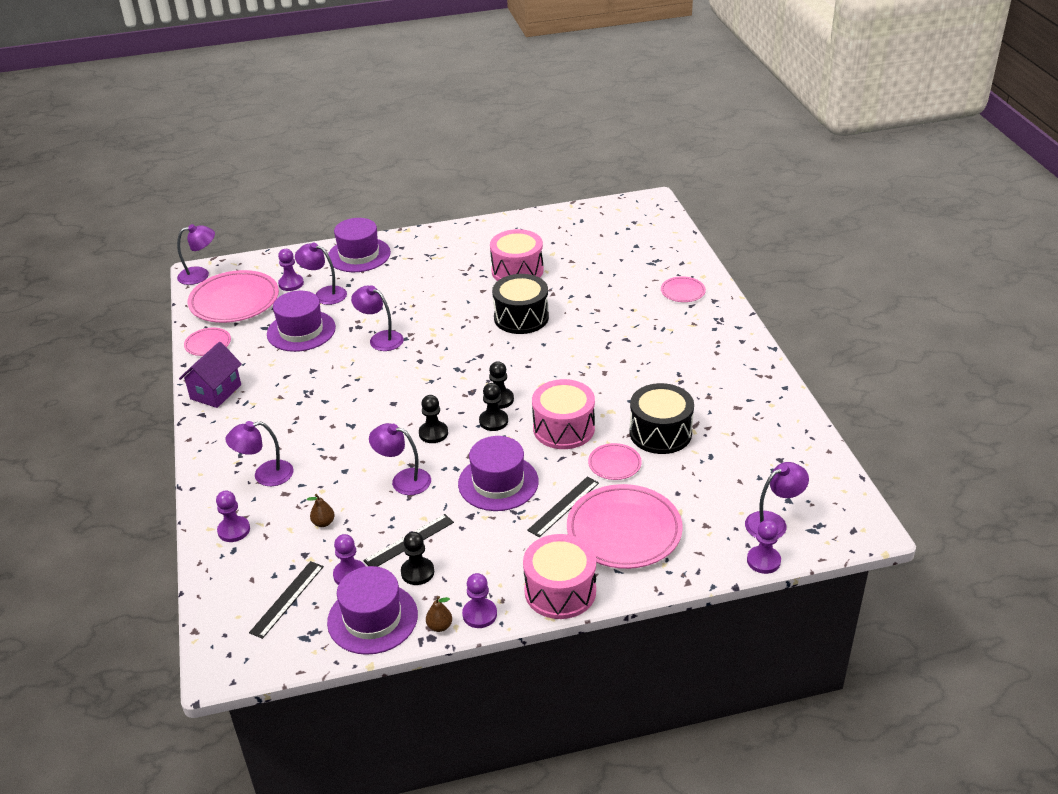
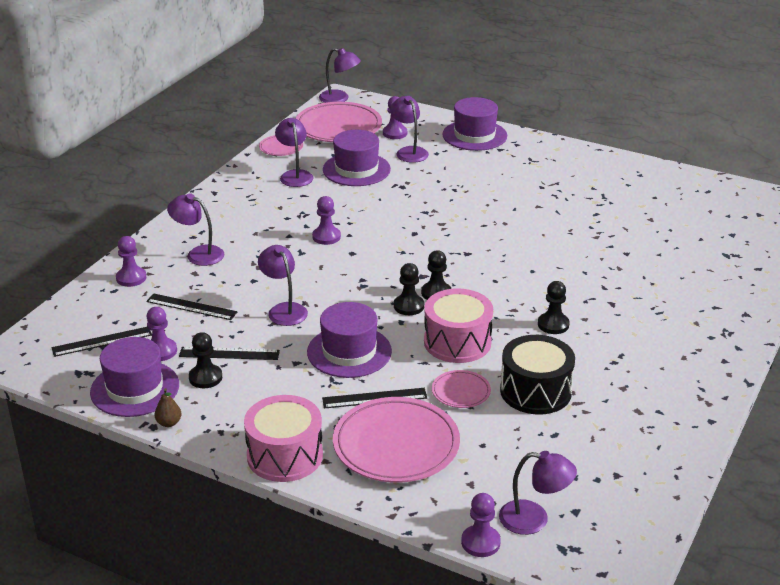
camera: 40 degrees right, 5 degrees down
(216, 392) = (242, 182): purple house -> none
(323, 523) = (191, 307): brown pear -> black ruler
(380, 339) = (406, 203): purple lamp -> purple lamp (295, 175)
(433, 433) = (351, 290): black pawn -> black pawn (553, 324)
(479, 614) = (206, 433): purple pawn -> purple pawn (326, 237)
(517, 271) = (590, 205): pink drum -> none
(521, 317) = (542, 242): black drum -> none
(682, 292) = (723, 292): pink plate -> none

